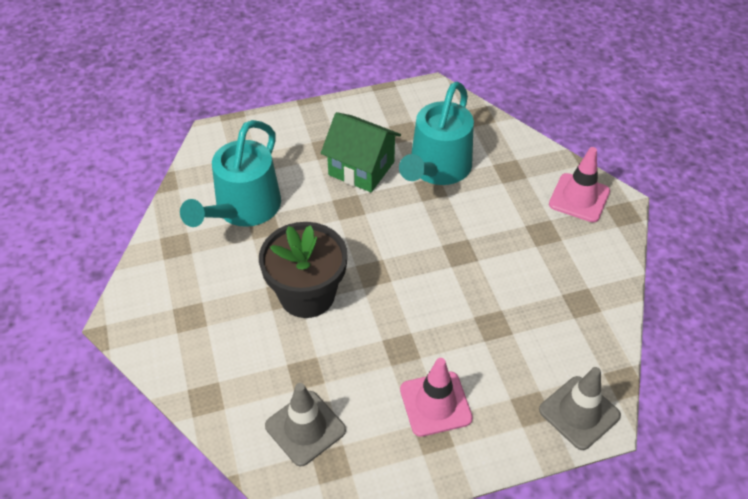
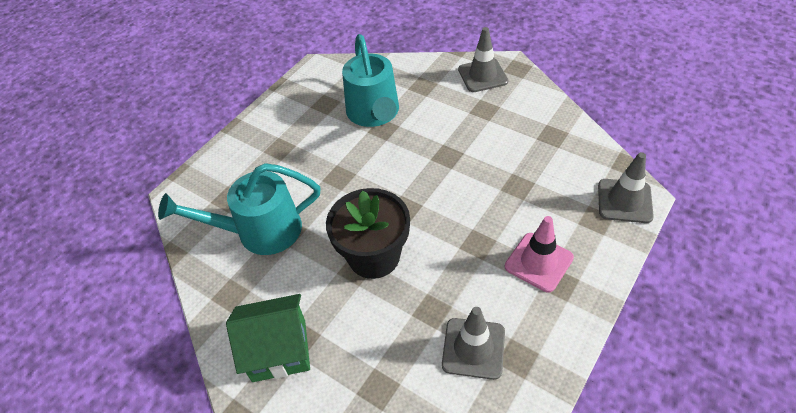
camera: 35 degrees left, 0 degrees up
(243, 209) = (259, 231): turquoise watering can -> turquoise watering can turned 90 degrees clockwise
(361, 168) = (320, 146): green house -> green house (279, 350)
(579, 198) = (482, 75): pink traffic cone -> grey traffic cone

